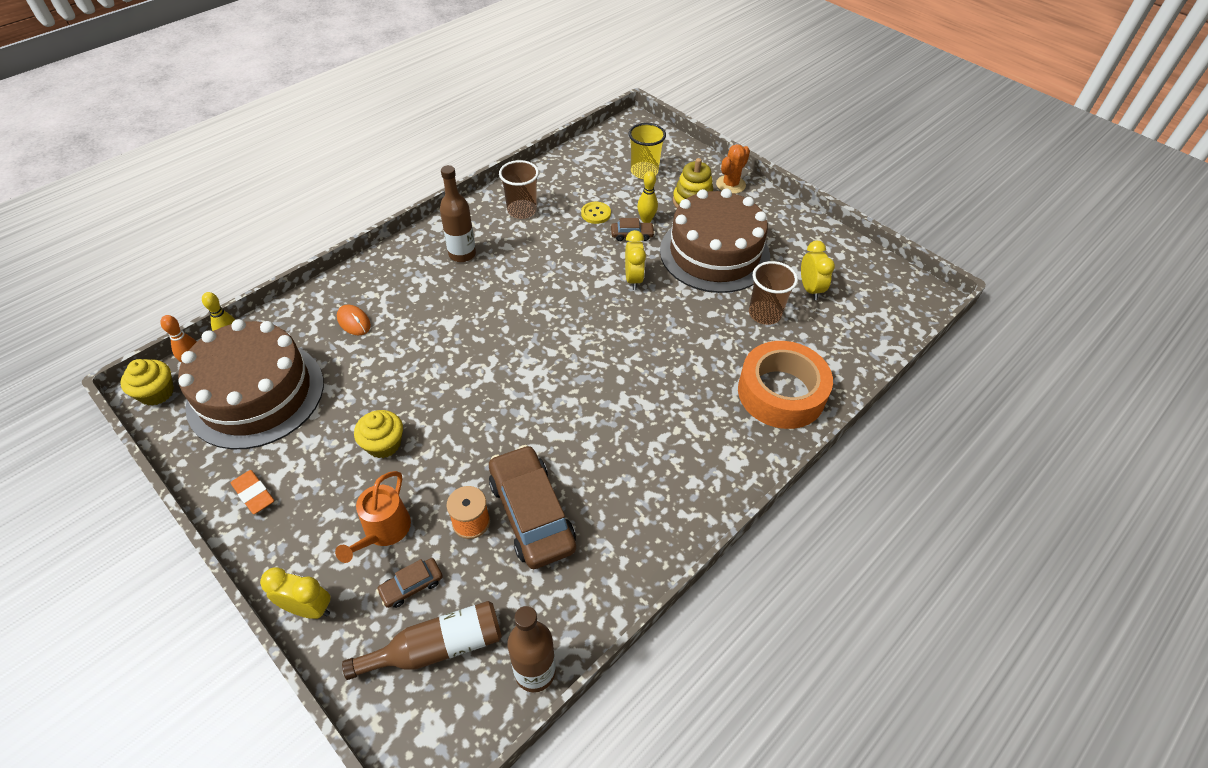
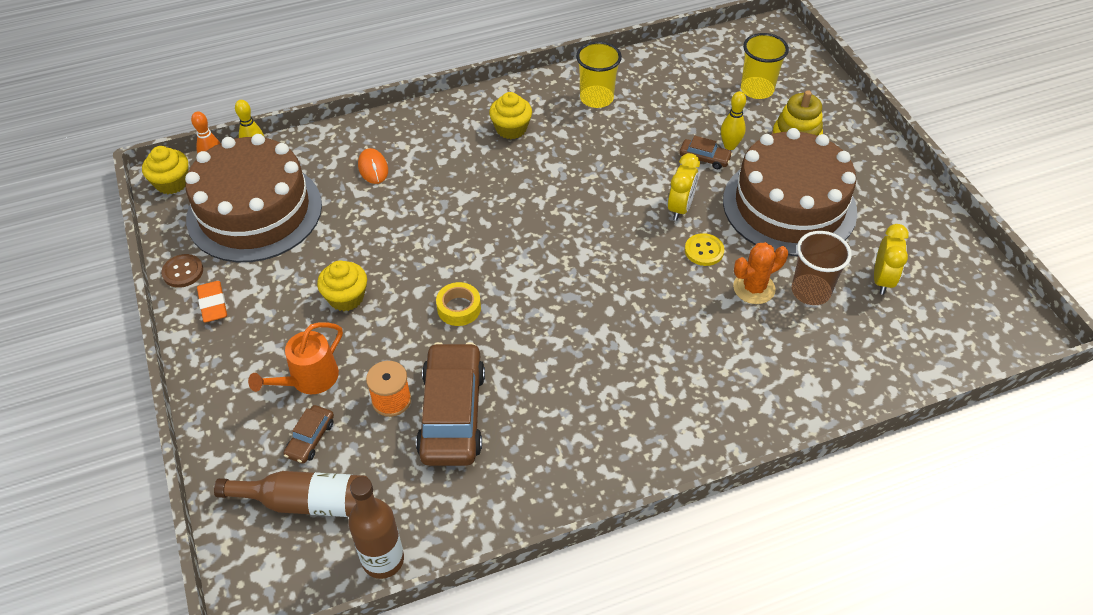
camera: 25 degrees right, 0 degrees up
(207, 473) = (183, 272): none -> brown button
(308, 608) = (214, 424): yellow clock -> none
(411, 586) = (310, 438): brown car -> brown car turned 60 degrees counterclockwise
(462, 254) = (511, 129): brown bottle -> yellow cupcake
(492, 419) = (459, 308): none -> yellow tape
(522, 210) = (596, 98): brown cup -> yellow cup
(596, 214) = (676, 123): yellow button -> yellow button (704, 251)
(730, 184) = (853, 131): orange cactus -> orange cactus (754, 288)
(781, 393) = (781, 383): orange tape -> none

